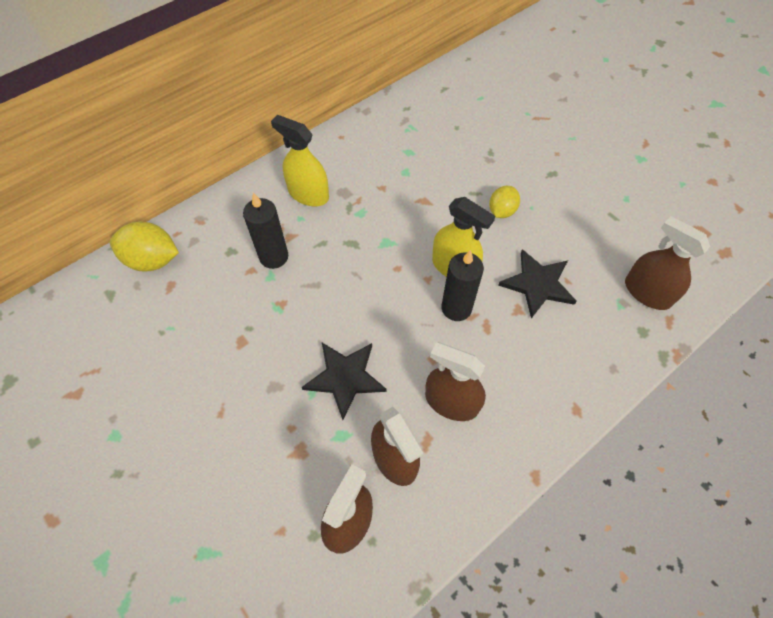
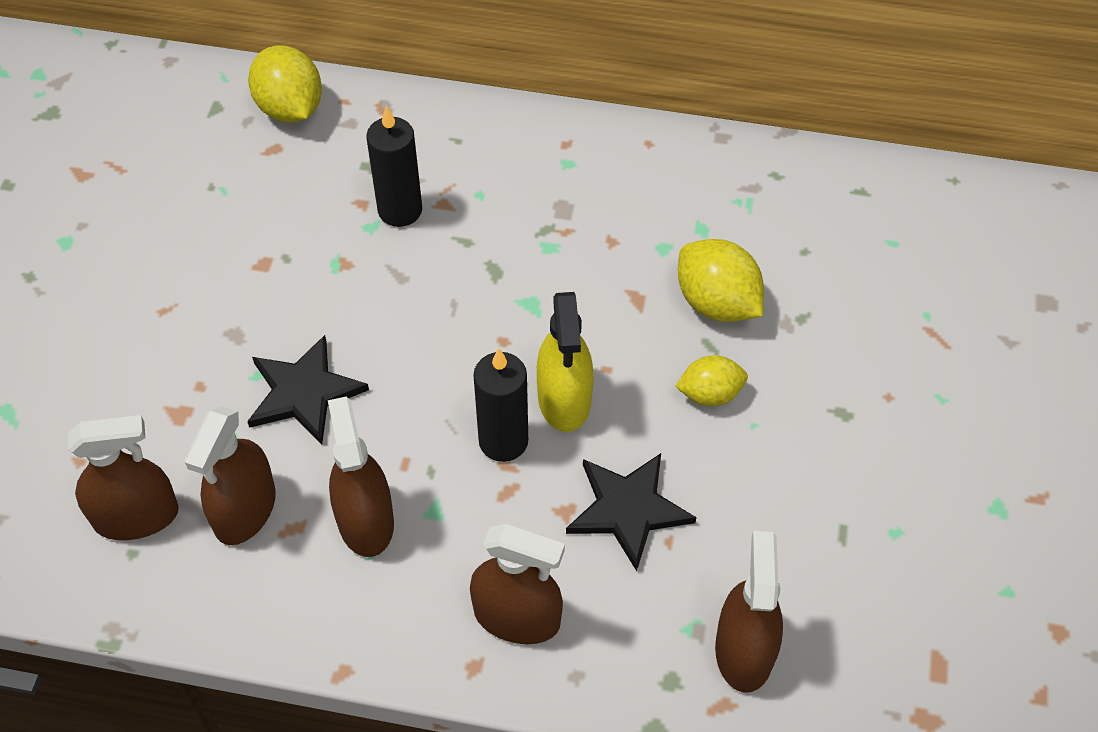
camera: 50 degrees right, 5 degrees down
(308, 194) = (523, 176): yellow spray bottle -> none
(455, 175) = (717, 303): none -> yellow lemon
(562, 371) = (517, 617): none -> brown spray bottle

